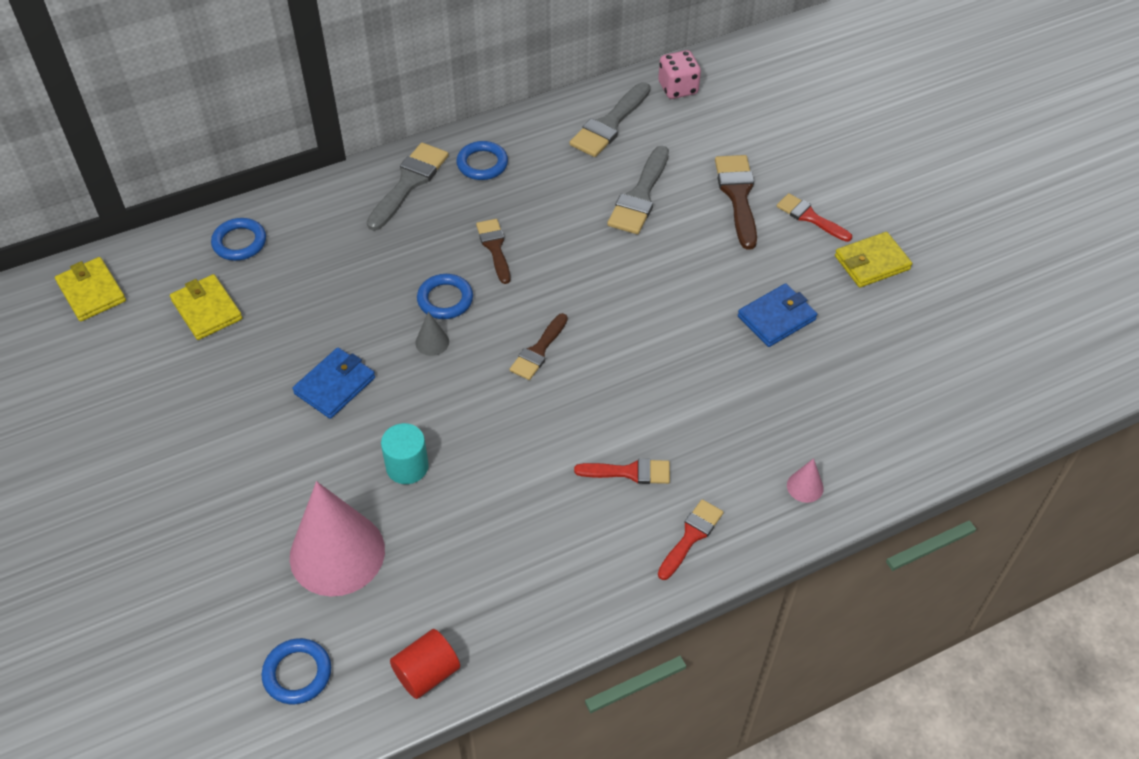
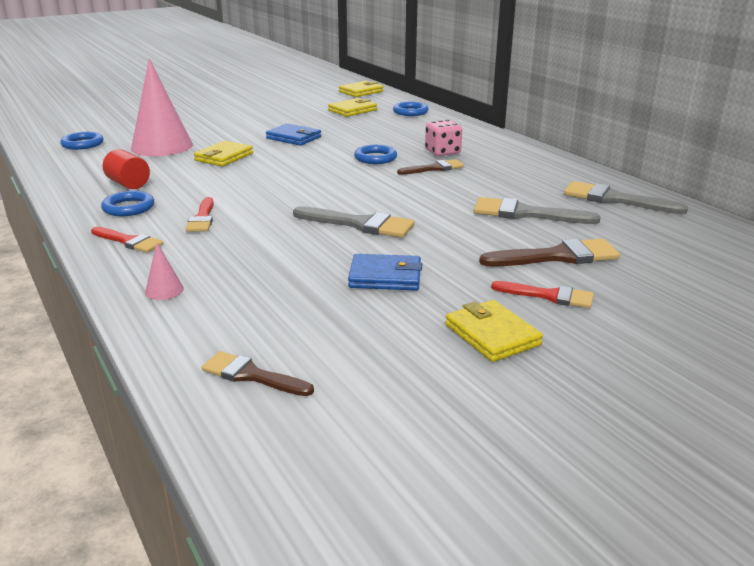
camera: 85 degrees right, 25 degrees down
(407, 467) = (224, 157): turquoise cylinder -> yellow wallet
(409, 183) = (489, 143): grey brush -> grey brush (359, 224)
(427, 673) = (61, 170): red cylinder -> red cylinder (128, 184)
(432, 342) = (334, 157): grey cone -> none
(482, 164) = (526, 161): blue ring -> blue ring (128, 208)
(538, 351) = (329, 185): brown brush -> brown brush (251, 375)
(678, 88) = (700, 226): pink dice -> pink dice (442, 152)
(776, 318) = (385, 276): blue wallet -> blue wallet turned 45 degrees counterclockwise
(810, 217) = (549, 296): red brush -> red brush turned 75 degrees clockwise

